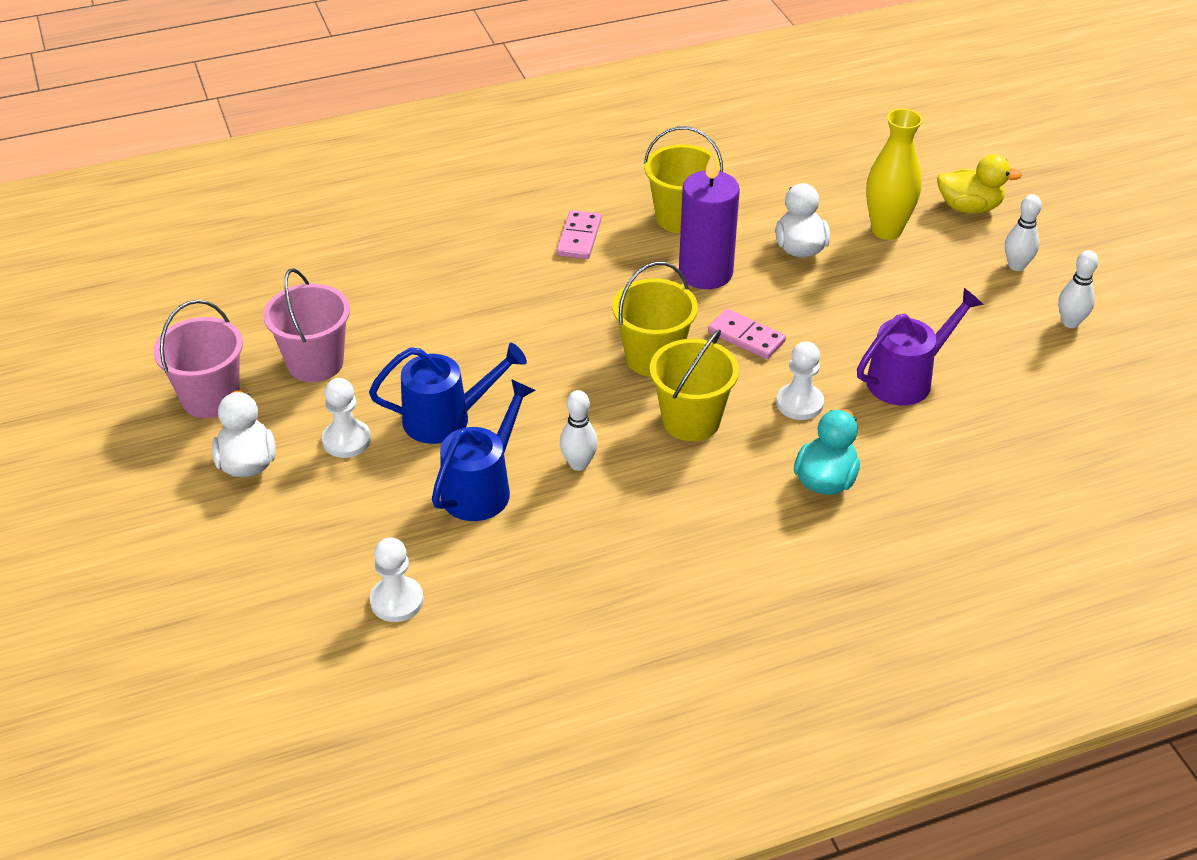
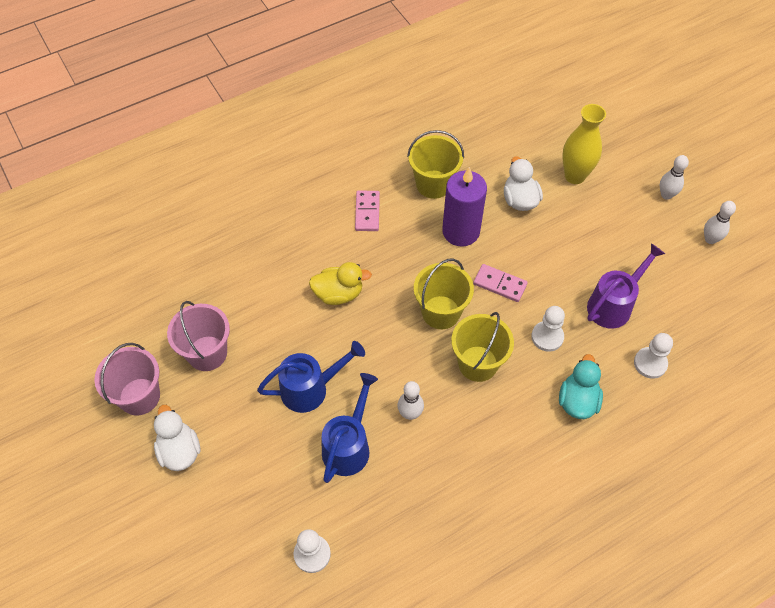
camera: 10 degrees left, 15 degrees up
(346, 440) = (245, 419): white pawn -> white pawn (650, 363)
(969, 207) = (625, 148): yellow duck -> yellow duck (338, 294)

